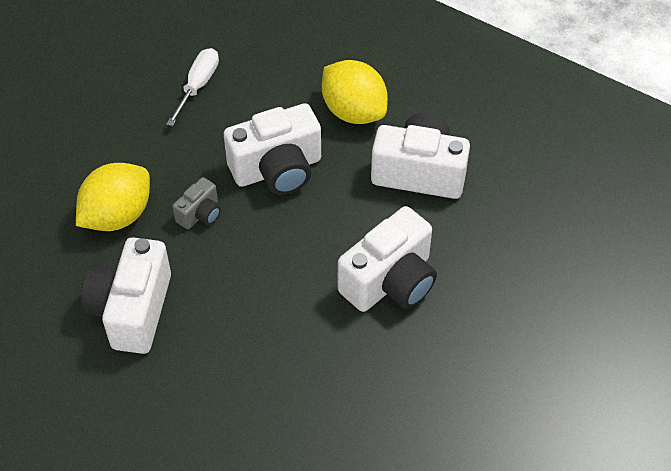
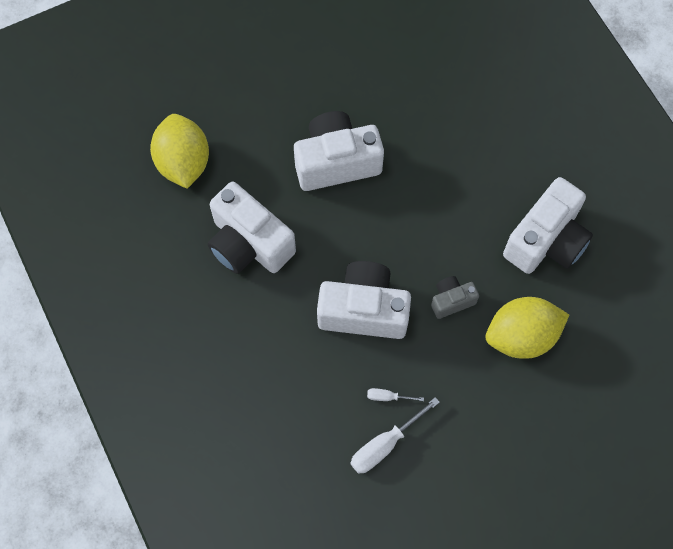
camera: 150 degrees left, 15 degrees up
(216, 117) = (387, 397): none -> white screwdriver
(353, 111) = (262, 336): yellow lemon -> yellow lemon (183, 162)

